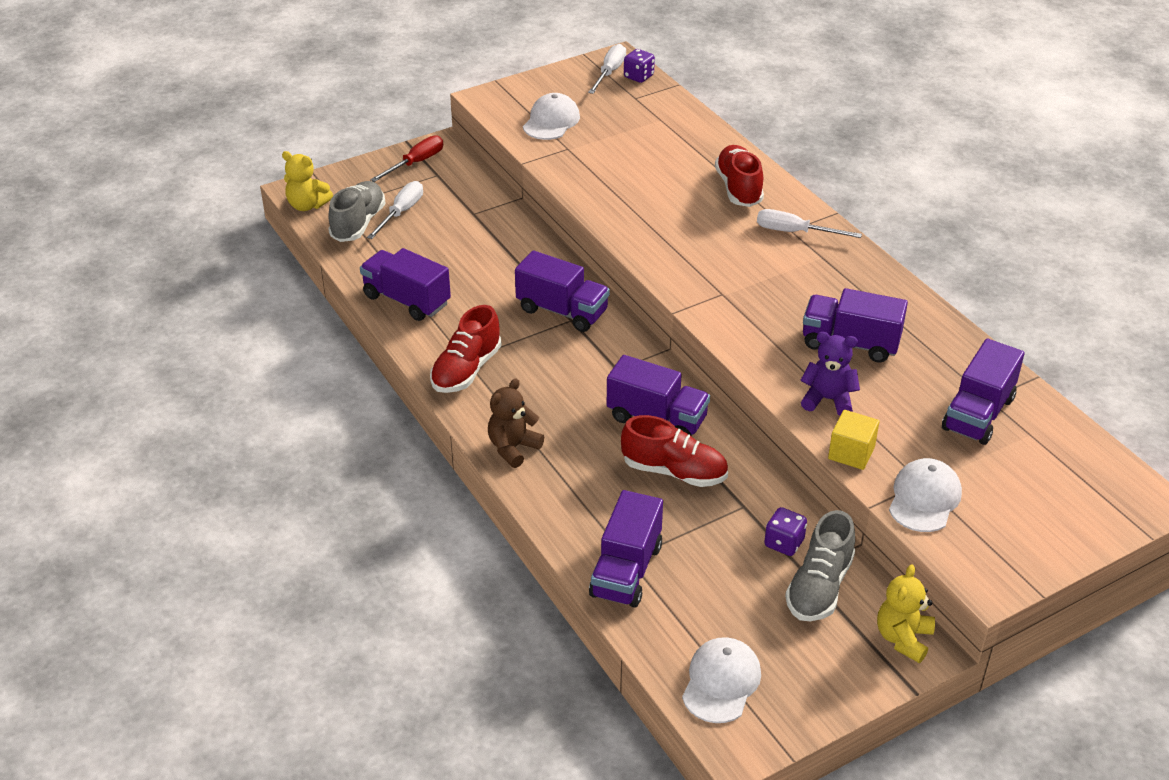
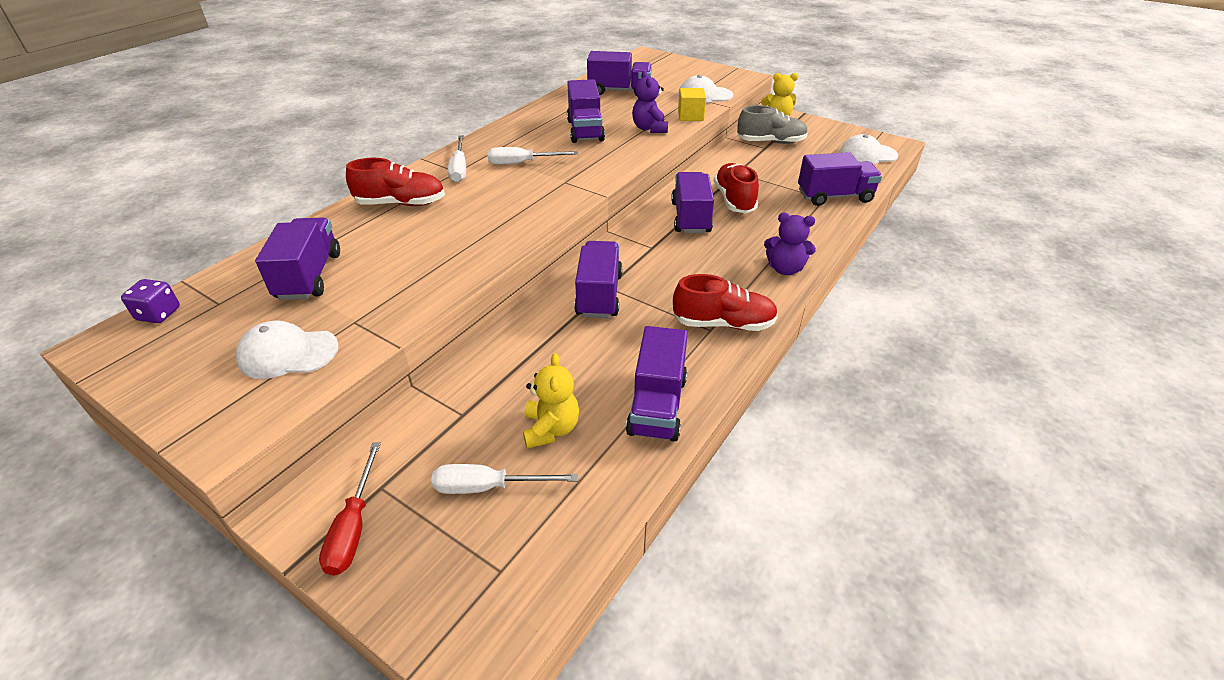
camera: 115 degrees left, 0 degrees up
(307, 205) = (516, 619): yellow teddy bear -> yellow teddy bear (551, 429)
(358, 223) = (534, 524): grey shoe -> none
(416, 163) = (354, 526): red screwdriver -> red screwdriver turned 105 degrees counterclockwise
(513, 448) = (785, 269): brown teddy bear -> purple teddy bear
(609, 73) = (145, 340): white screwdriver -> white screwdriver (522, 163)
(644, 134) = (309, 276): none -> purple truck
(738, 188) = (401, 203): red shoe -> red shoe turned 150 degrees counterclockwise
(784, 543) = (751, 156): purple dice -> none

